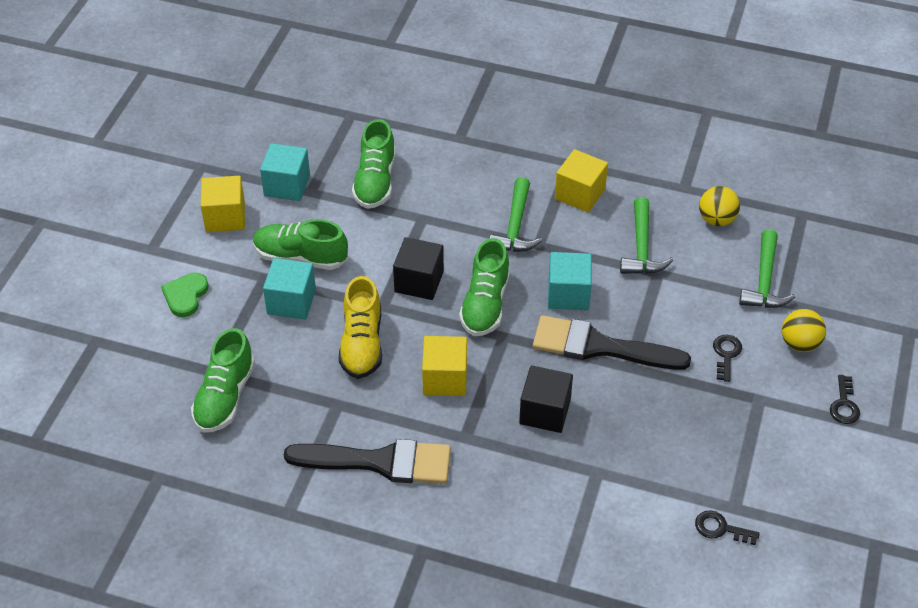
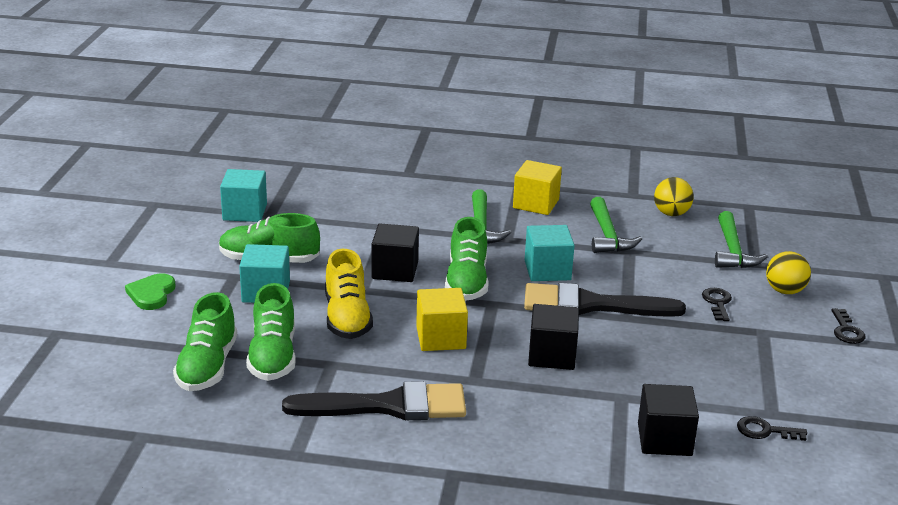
camera: 10 degrees left, 20 degrees down
(225, 217) = (185, 236): yellow cube -> none
(375, 181) = (333, 205): green shoe -> green shoe (273, 356)
(623, 529) = (664, 439): none -> black cube

